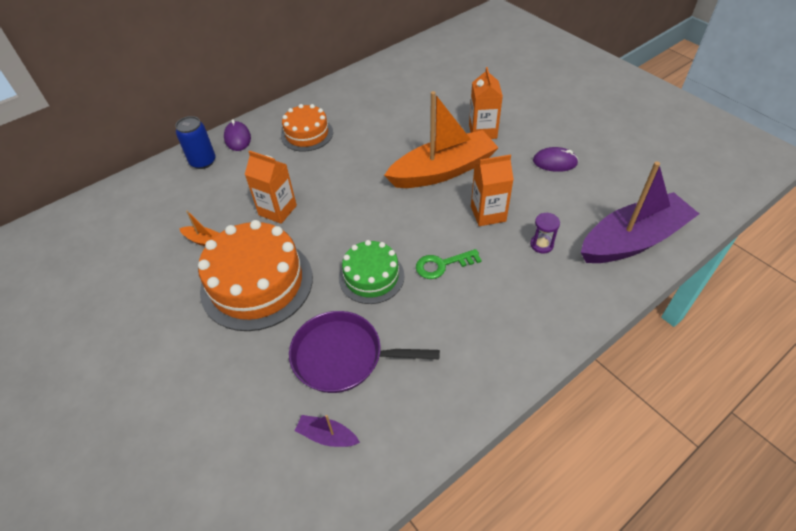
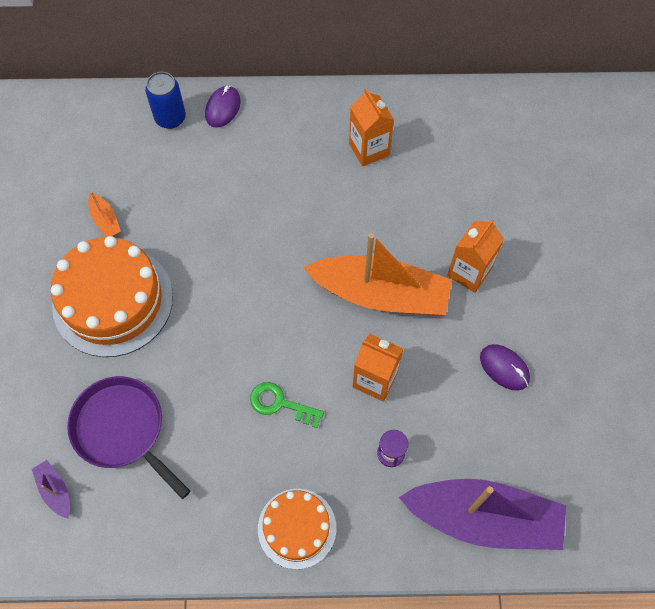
camera: 35 degrees right, 15 degrees up
(277, 210) = (190, 229): orange carton -> orange carton (369, 149)
(307, 134) = (291, 149): orange cake -> orange cake (297, 528)
(371, 277) = (209, 368): green cake -> none

